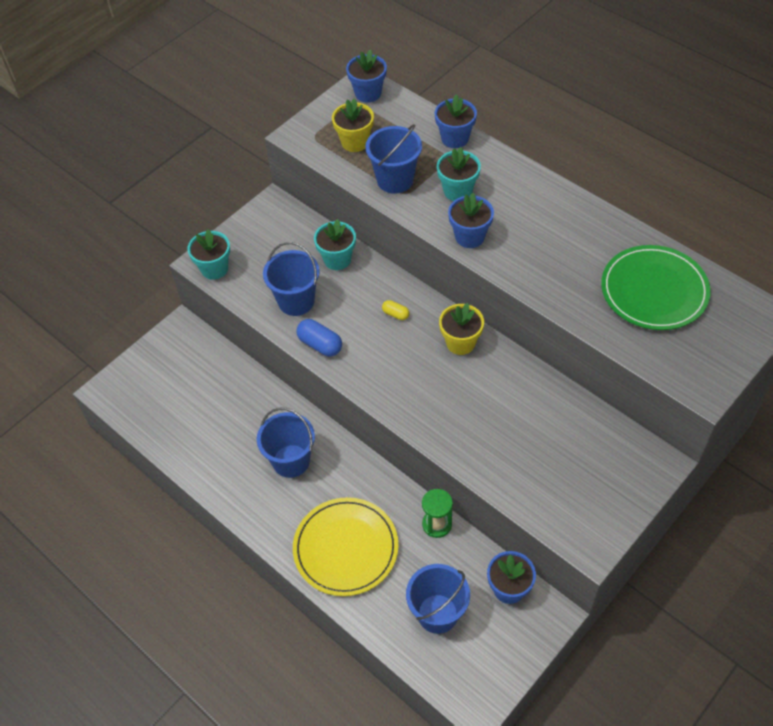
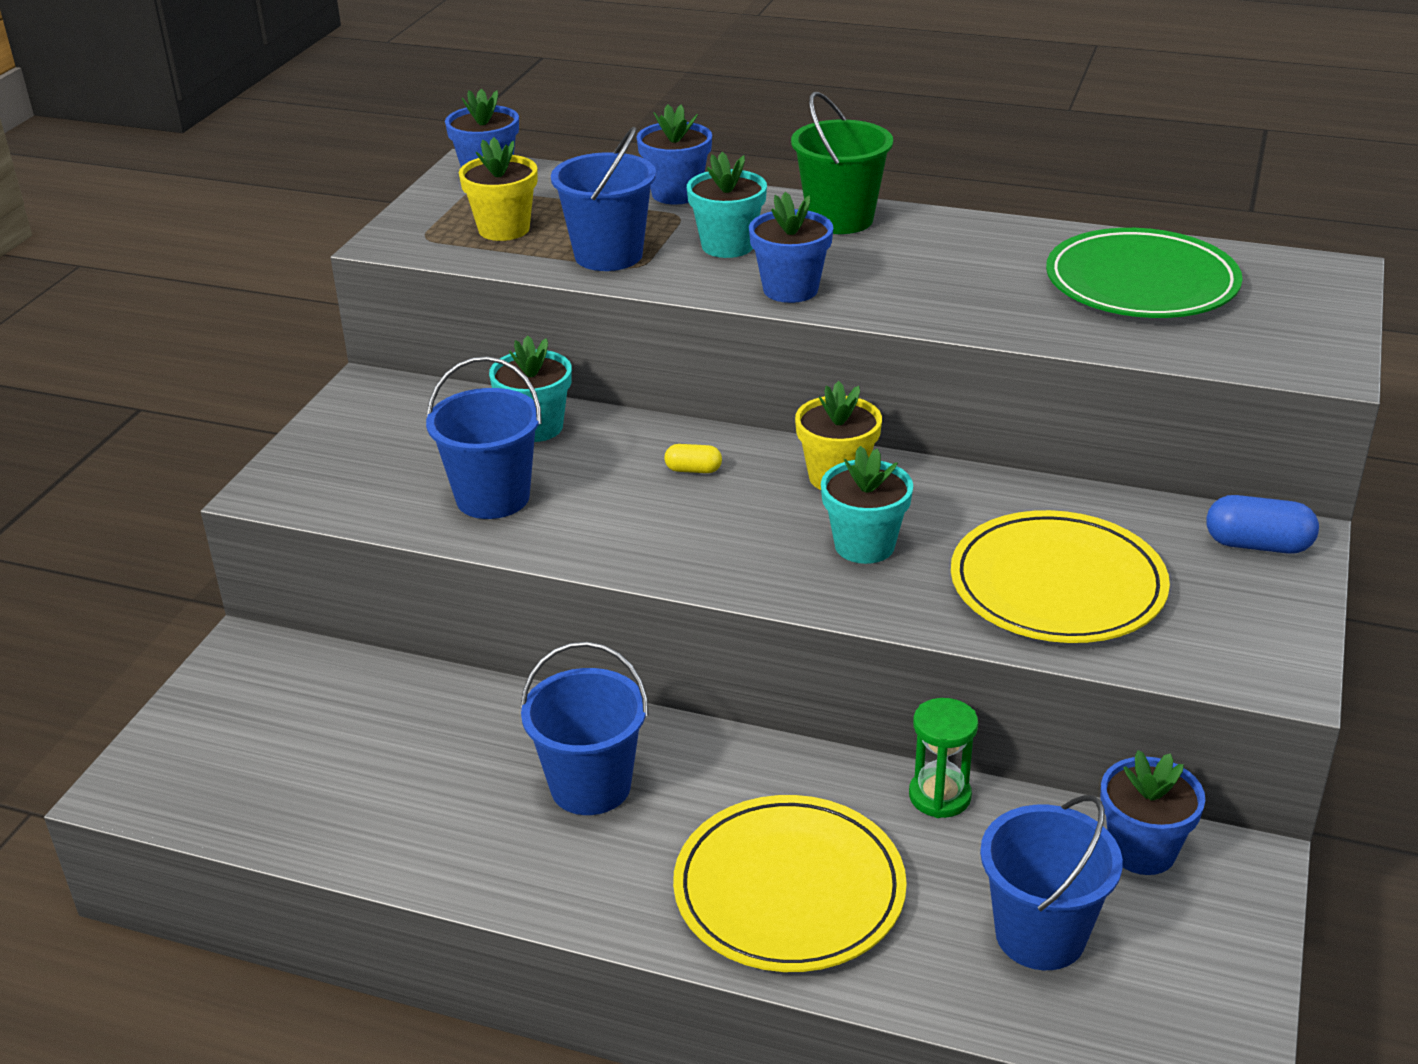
camera: 25 degrees left, 20 degrees down
(214, 268) = (300, 493): turquoise flower pot -> turquoise flower pot (864, 545)
(320, 344) = (578, 543): blue capsule -> blue capsule (1257, 545)
(523, 451) = (1057, 585): none -> yellow plate
(527, 187) = (840, 219): none -> green bucket

